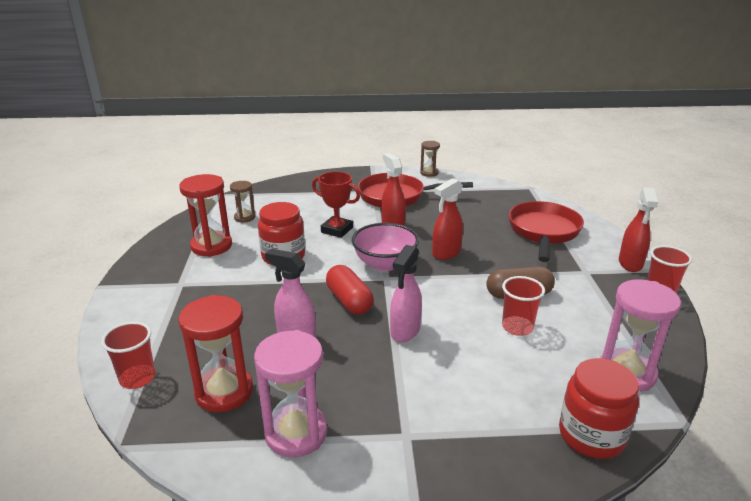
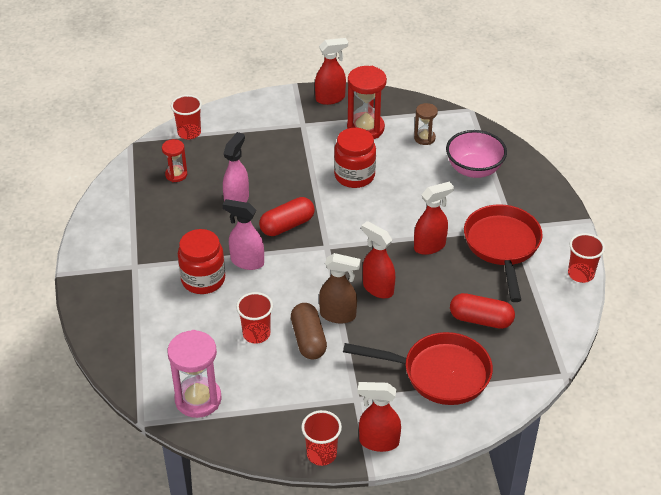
camera: 85 degrees right, 15 degrees up
(146, 264) = (330, 98): none -> red spray bottle
(224, 392) = (176, 175): red hourglass -> red hourglass, size x0.56
(296, 433) = (138, 214): pink hourglass -> none
(337, 230) = (411, 205): red trophy -> none
(385, 264) = (351, 244): pink bowl -> pink bowl (474, 169)
(429, 173) = (580, 274): brown hourglass -> red cup
(480, 211) = (481, 319): none -> red capsule
(483, 276) = (338, 315): none -> brown spray bottle
(591, 435) = (131, 364): red jar -> red jar (203, 279)

